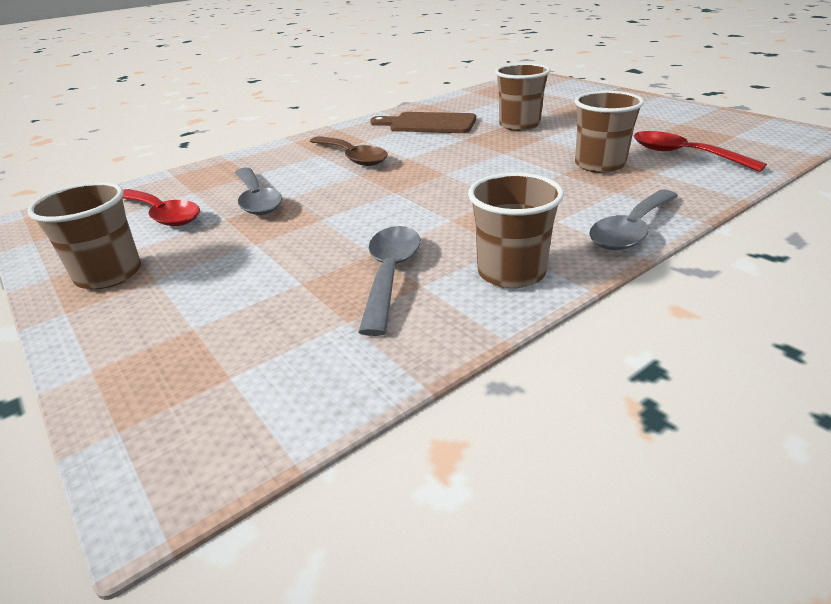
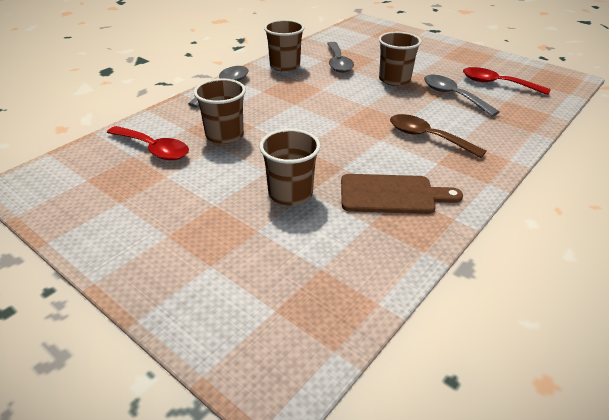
camera: 165 degrees right, 5 degrees up
(109, 275) = (467, 56): brown cup -> brown cup (394, 80)

